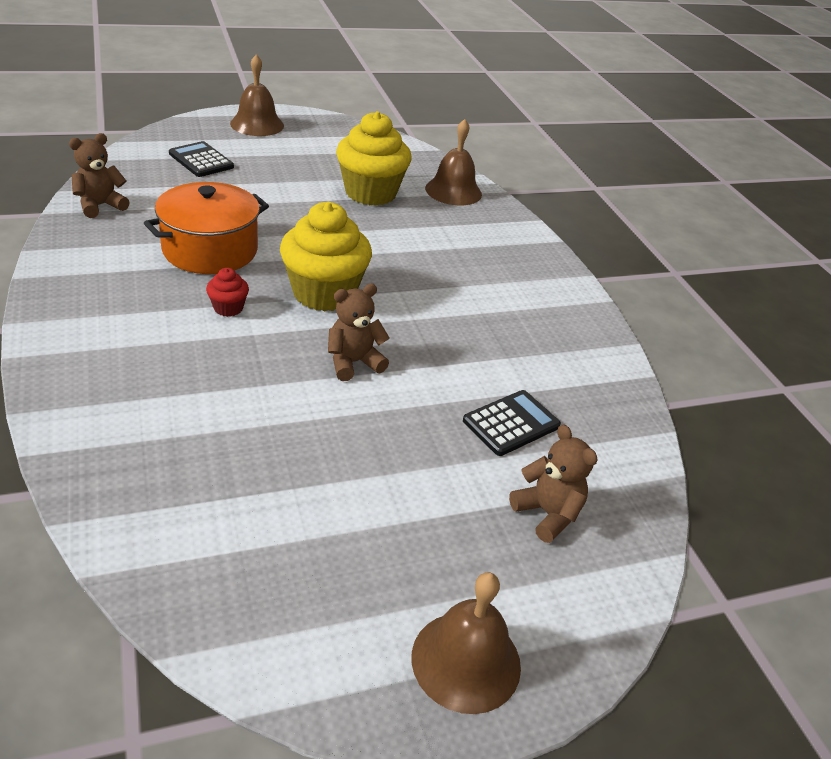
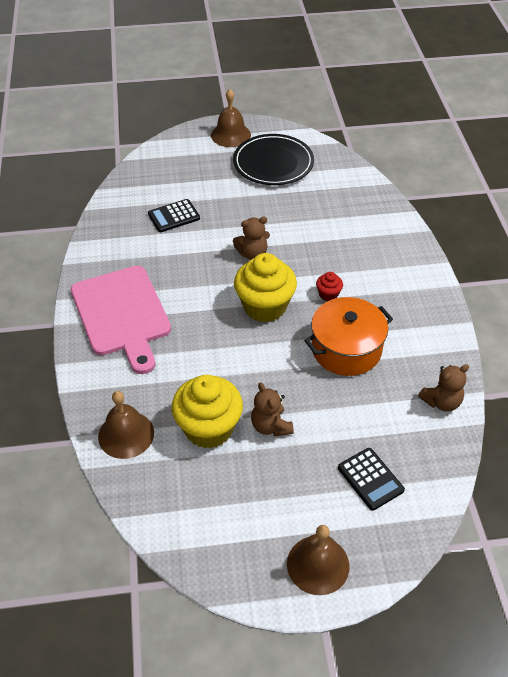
camera: 165 degrees left, 10 degrees up
(339, 566) = (273, 163): none -> black plate
(516, 284) = (122, 314): none -> pink cutting board
(547, 514) = (176, 176): brown teddy bear -> brown teddy bear (270, 426)

